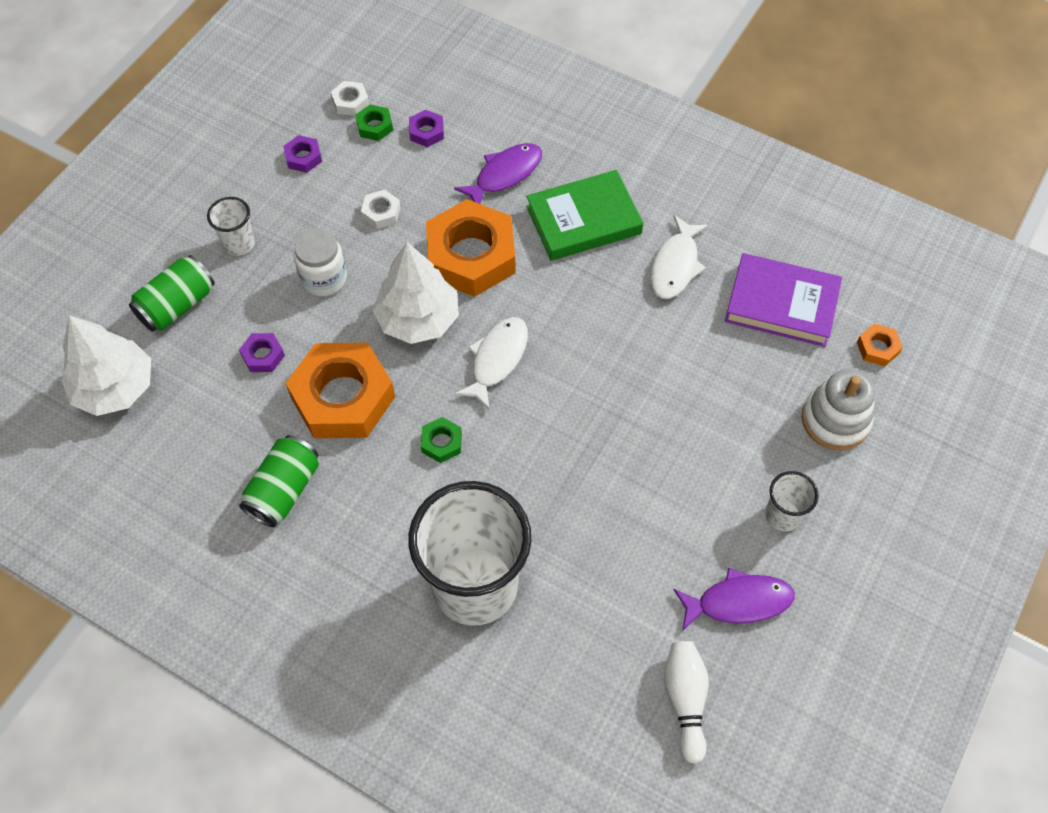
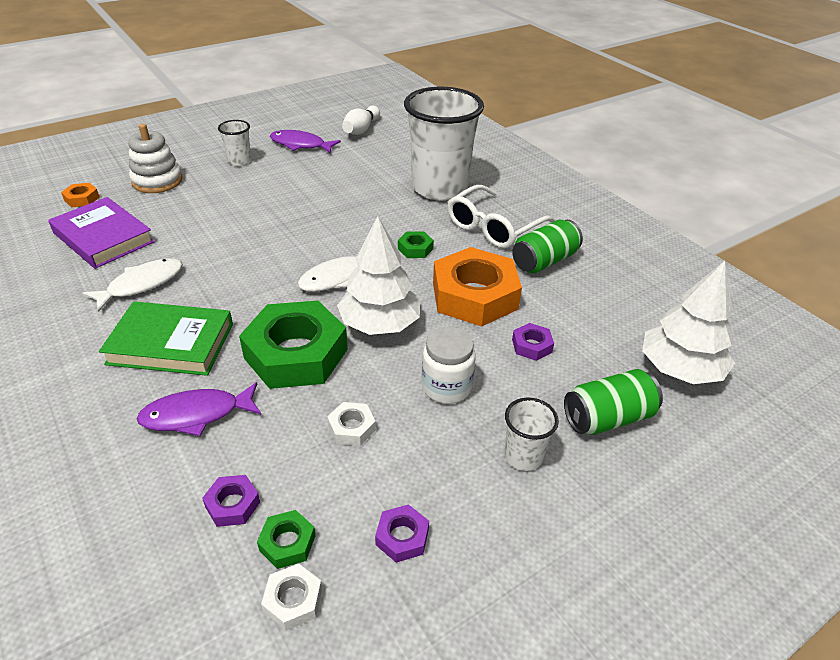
camera: 155 degrees left, 20 degrees down
(366, 529) = (494, 227): none -> white glasses
(471, 256) = (296, 353): orange nut -> green nut

